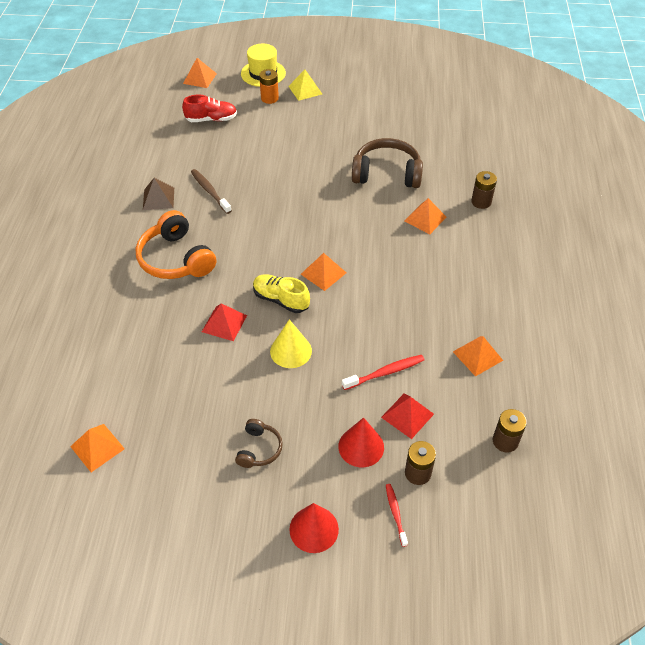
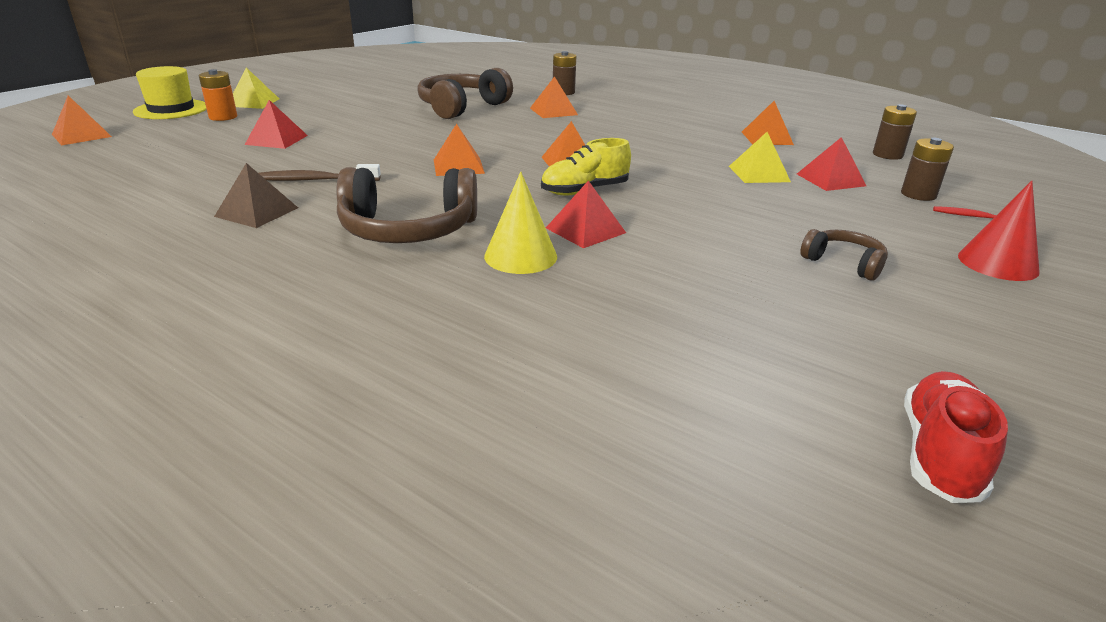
camera: 60 degrees left, 20 degrees down
(97, 447) = (770, 399): orange pyramid -> orange pyramid (458, 166)
(176, 259) = (408, 230): orange headphones -> brown headphones
(211, 119) = (179, 148): red shoe -> red shoe (939, 454)
(253, 141) = (276, 140): none -> red pyramid
(291, 351) = (680, 206): yellow cone -> yellow cone (520, 256)
(361, 446) = (867, 209): red cone -> none
(385, 372) = (759, 174): red toothbrush -> yellow pyramid

